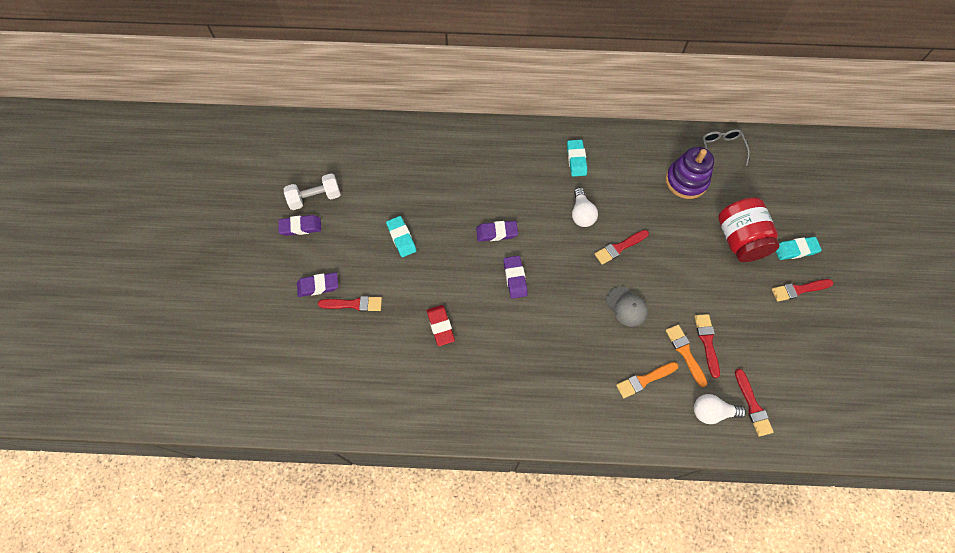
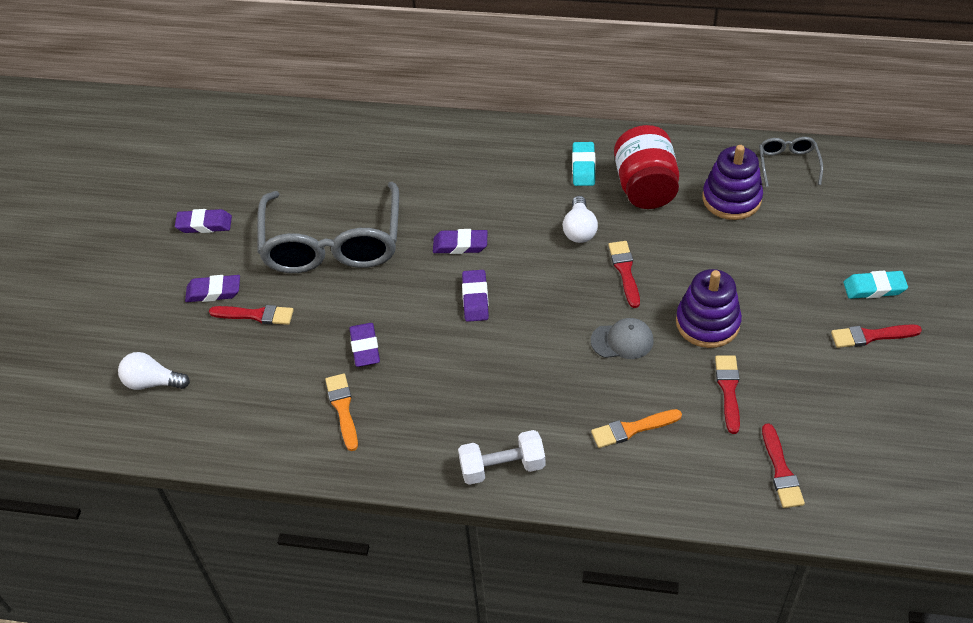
camera: 10 degrees right, 15 degrees down
(315, 198) = (229, 193): white dumbbell -> white dumbbell (502, 467)
(401, 238) = (332, 244): turquoise eraser -> grey glasses
(440, 326) = (365, 347): red eraser -> purple eraser
(619, 247) = (625, 271): red brush -> red brush turned 105 degrees clockwise
(626, 306) = (622, 341): grey cap -> grey cap turned 60 degrees counterclockwise
(684, 287) = (707, 323): none -> purple stacking toy
(685, 353) = (695, 401): orange brush -> orange brush (343, 409)
(712, 412) = (721, 474): white light bulb -> white light bulb (152, 382)
(739, 240) = (795, 272): red jar -> red jar (645, 187)

